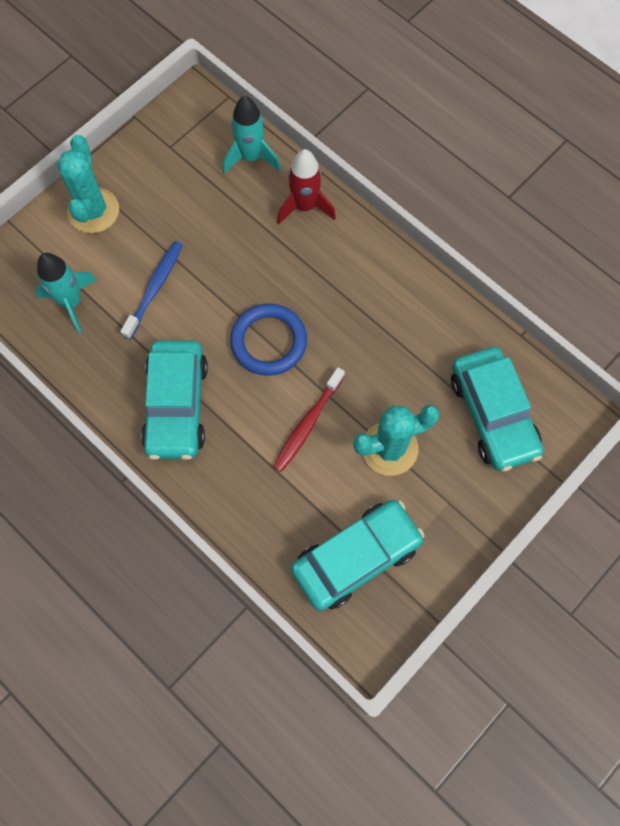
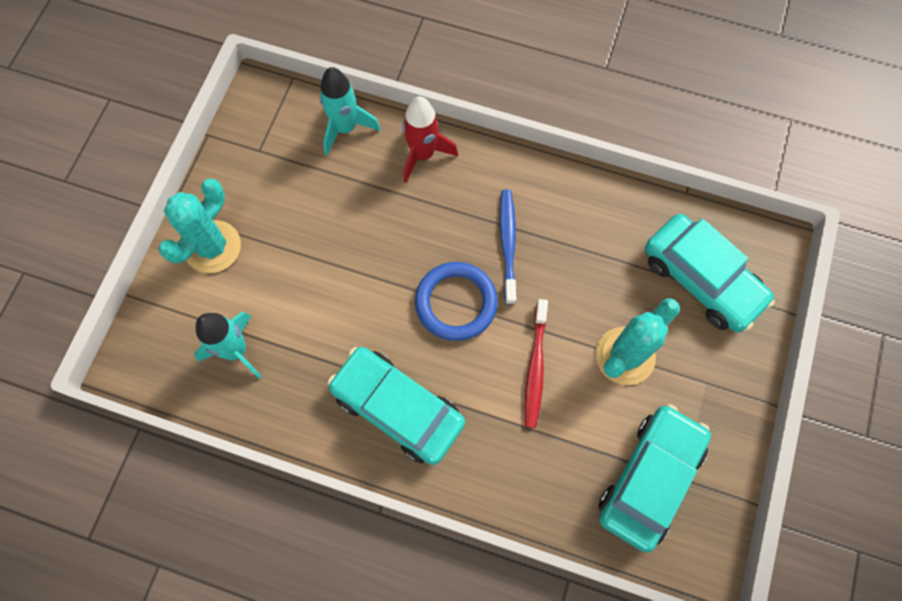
camera: 25 degrees left, 0 degrees up
(93, 211) = (212, 247): turquoise cactus -> turquoise cactus turned 60 degrees clockwise
(154, 288) = (315, 299): blue toothbrush -> blue toothbrush (508, 244)
(176, 405) = (397, 408): turquoise car -> turquoise car turned 150 degrees clockwise

